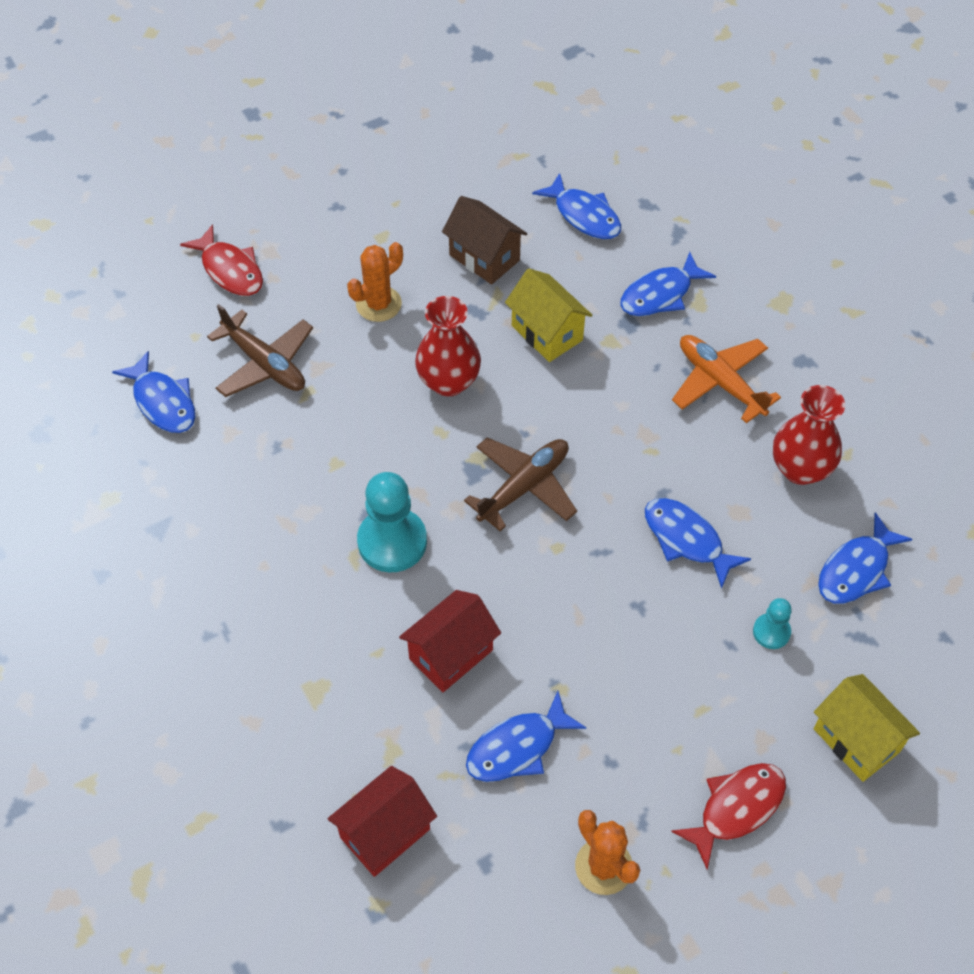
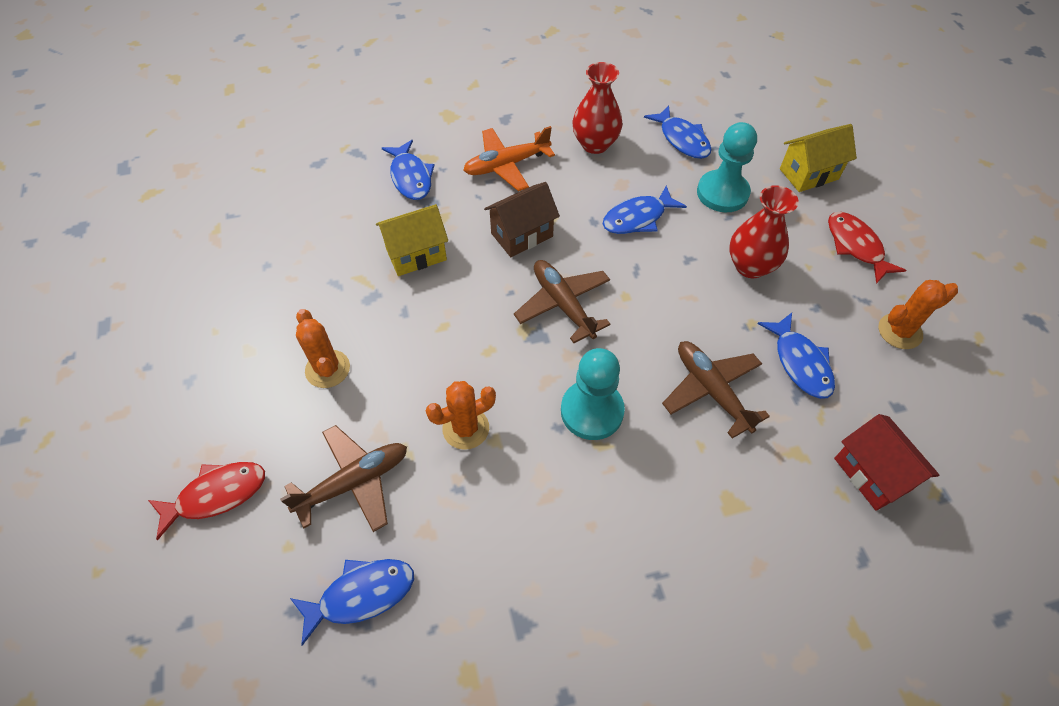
camera: 75 degrees left, 0 degrees up
(343, 435) = (466, 428): none -> orange cactus
(448, 381) = (438, 333): red vase -> red vase (750, 266)
(451, 654) = (711, 390): red house -> brown plane
(484, 257) = (316, 278): brown house -> brown house (522, 235)
(584, 215) = (307, 203): blue fish -> none
(771, 632) = (722, 193): turquoise pawn -> turquoise pawn, size x1.93

